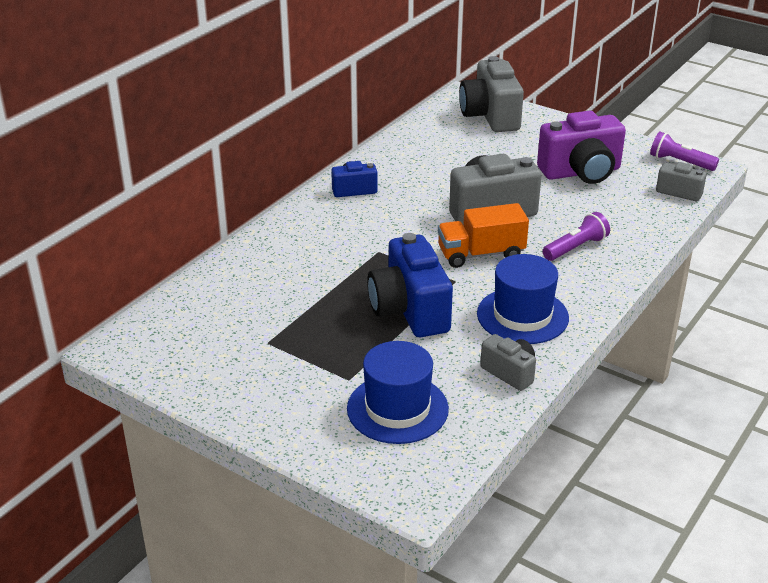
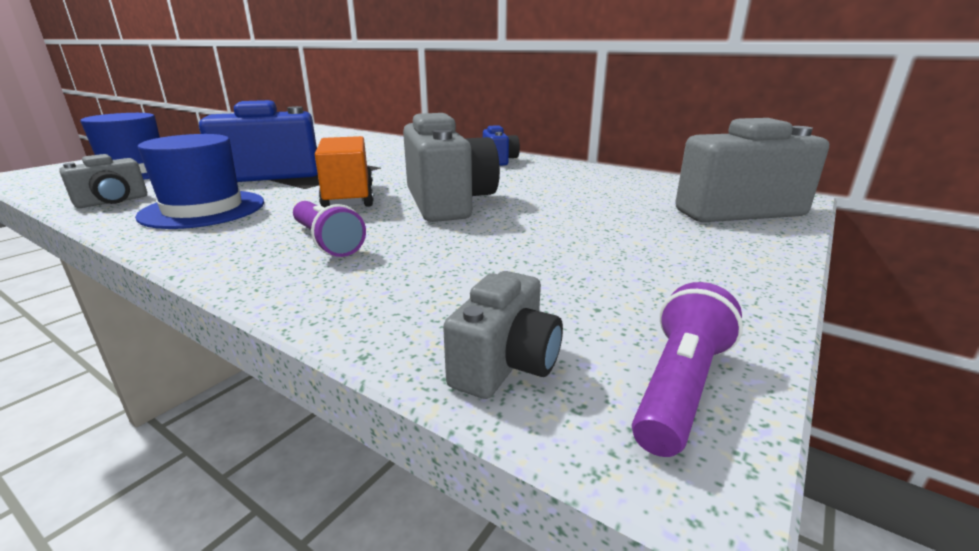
camera: 90 degrees right, 10 degrees down
(581, 172) = (571, 259): purple camera -> none

